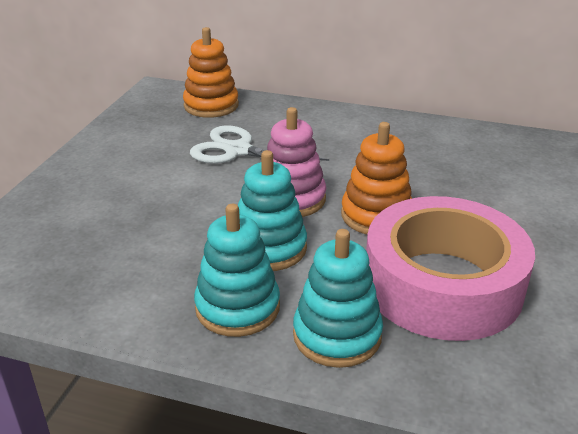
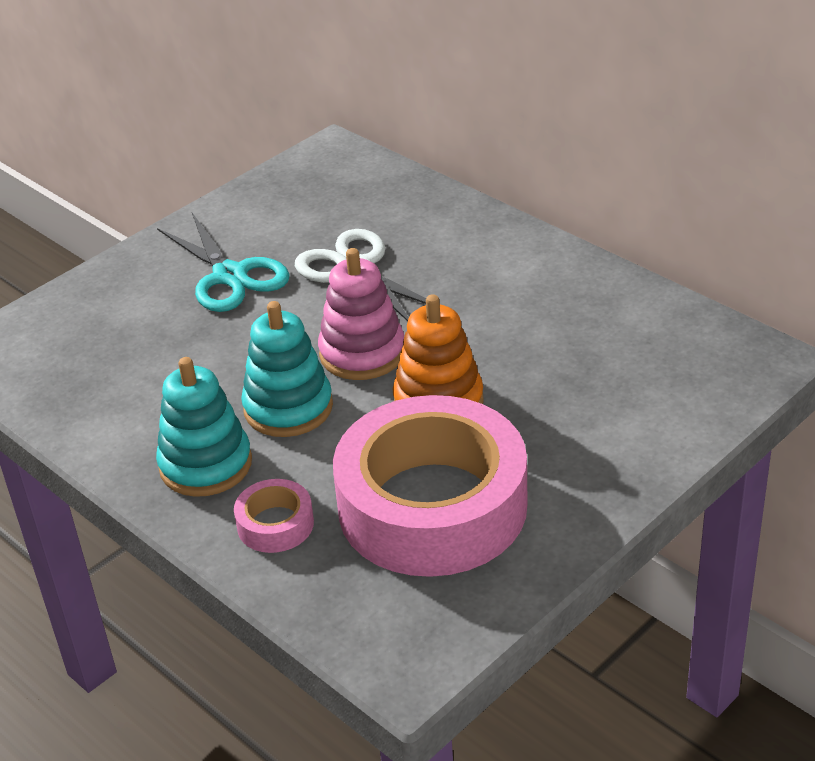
camera: 30 degrees right, 5 degrees up
(144, 174) = (230, 276): none -> turquoise scissors
(211, 105) = (377, 192): orange stacking toy -> none
(337, 335) = (275, 524): turquoise stacking toy -> pink tape

